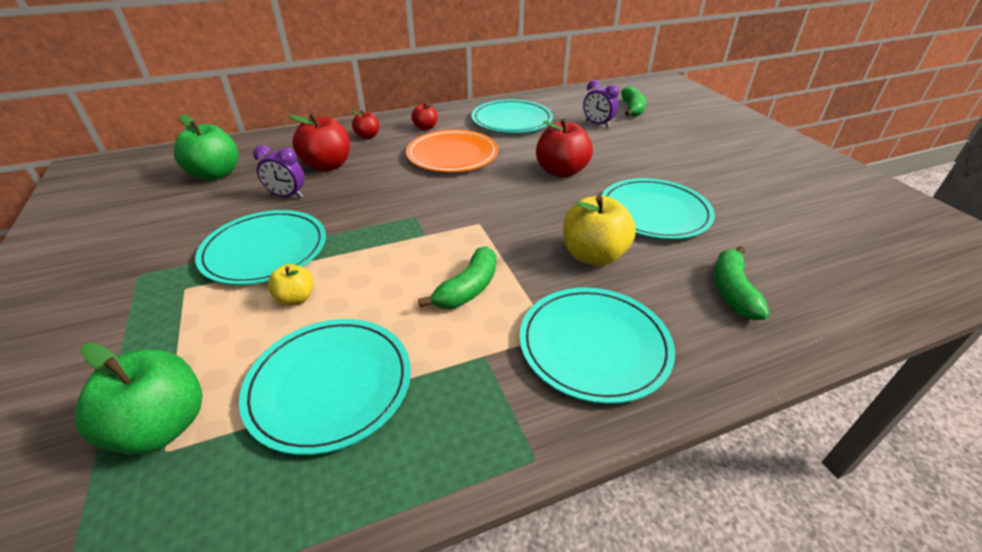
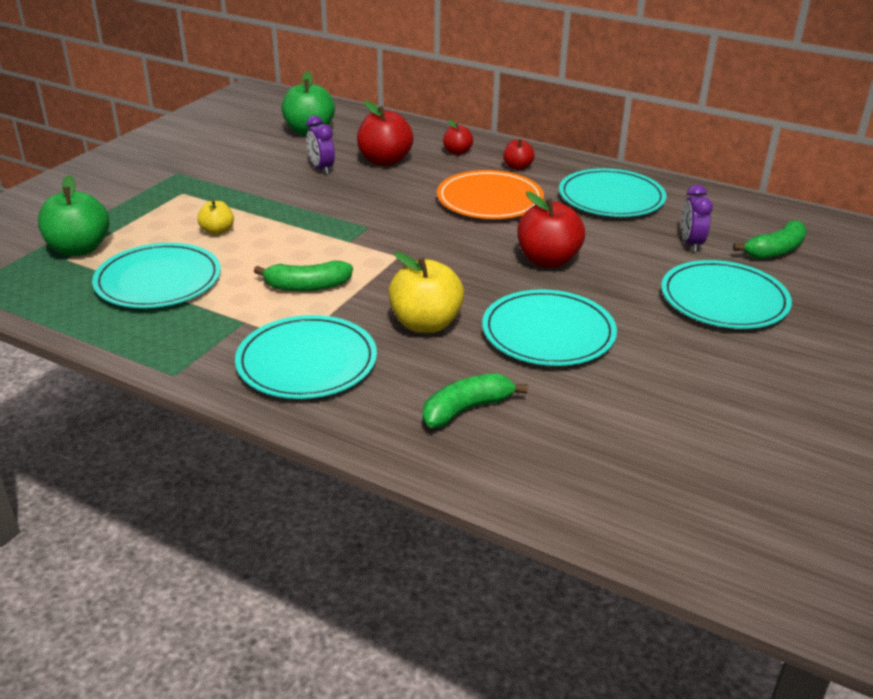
camera: 50 degrees right, 5 degrees down
(265, 250) = (250, 195): turquoise plate -> turquoise plate (724, 299)

